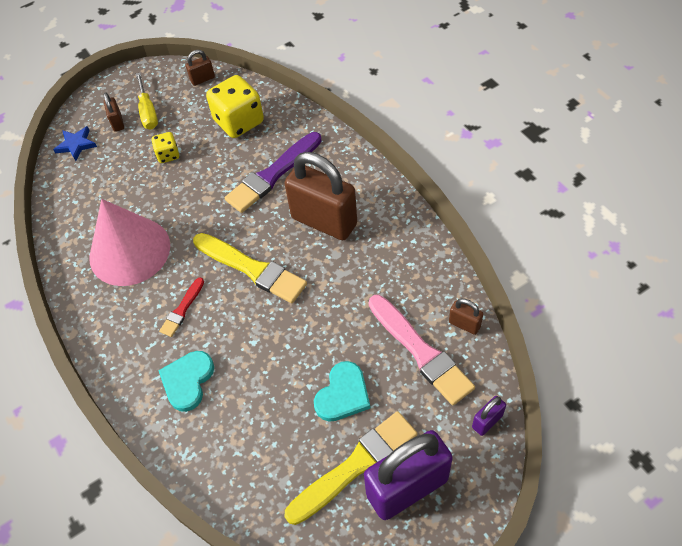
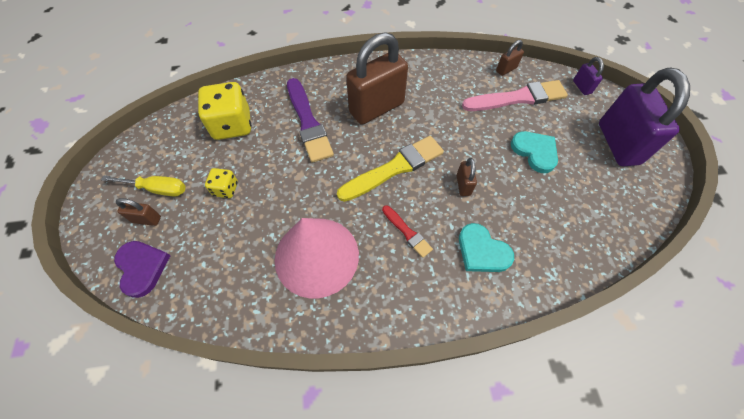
camera: 70 degrees left, 5 degrees up
(76, 145) = (142, 267): blue star -> purple heart
(202, 79) = (158, 134): brown padlock -> brown padlock (463, 185)
(355, 466) = (594, 166): yellow brush -> none

